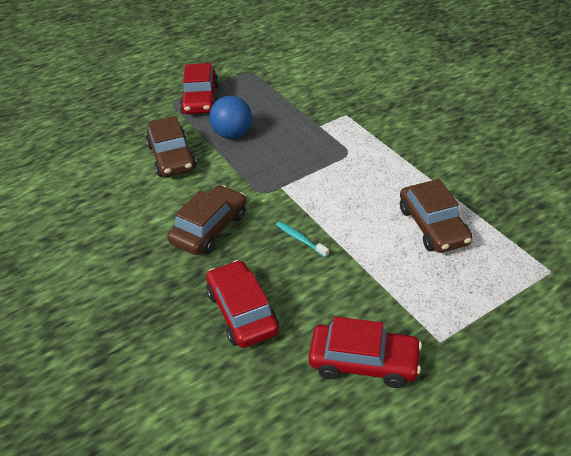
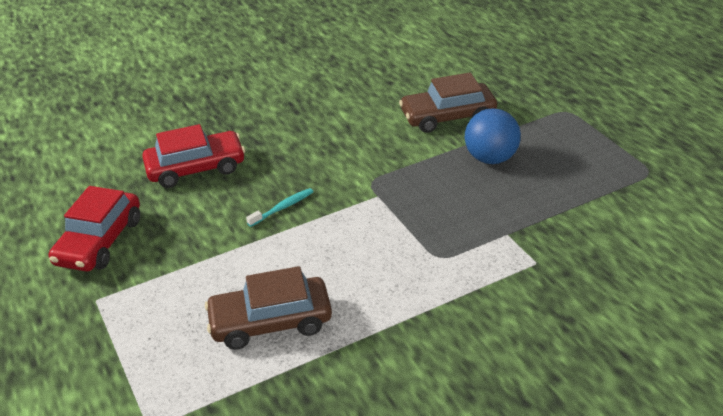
camera: 95 degrees right, 5 degrees down
(200, 99) = (572, 132): red car -> none
(209, 228) = (319, 146): brown car -> none

